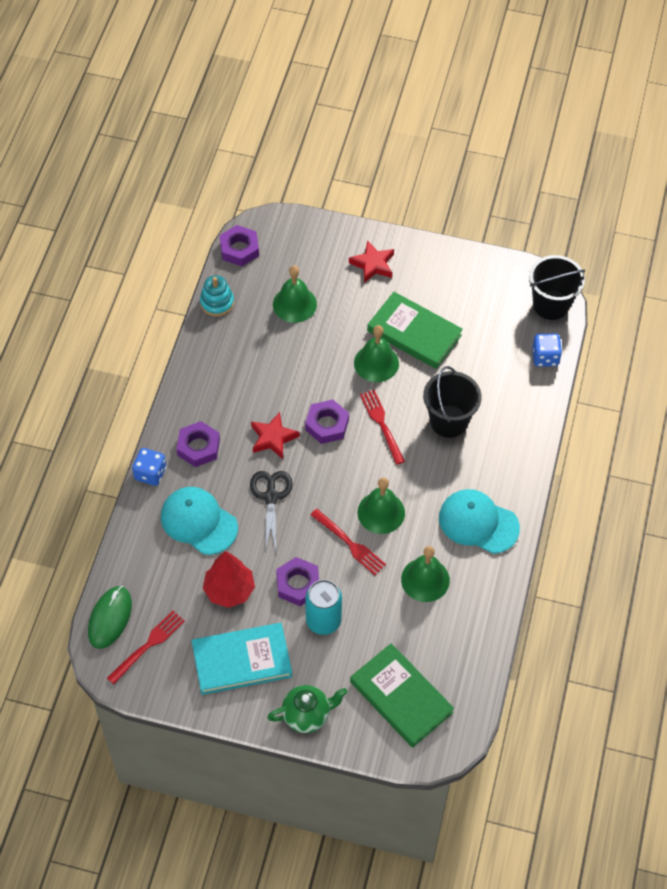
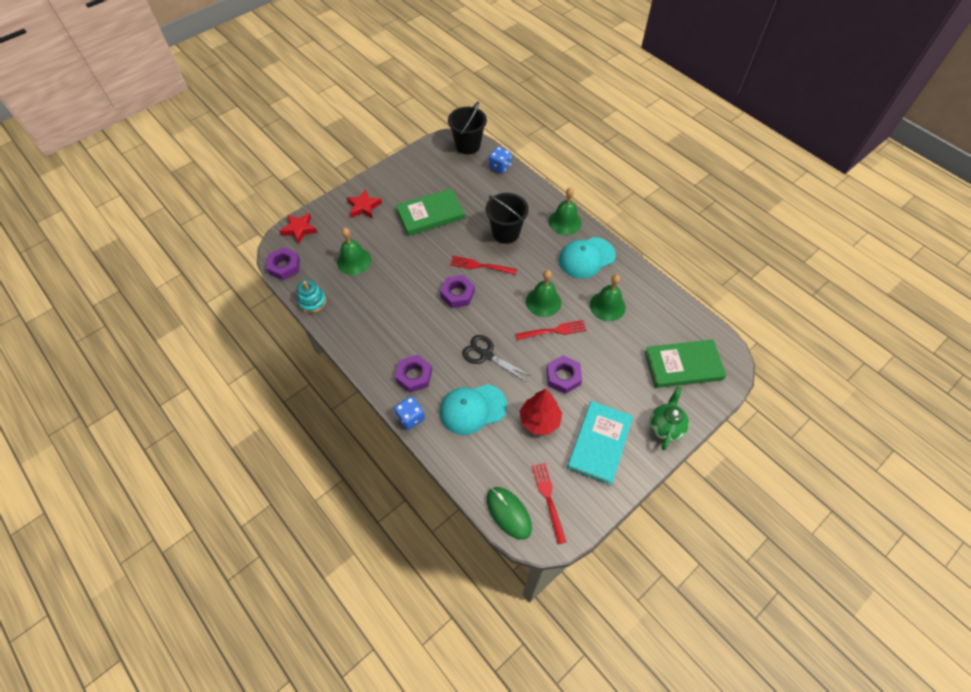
camera: 55 degrees left, 0 degrees up
(273, 438) = (443, 328): red star -> red star (299, 229)
(323, 621) = (600, 377): turquoise can -> none
(376, 363) = (435, 244): green bell -> green bell (565, 222)

